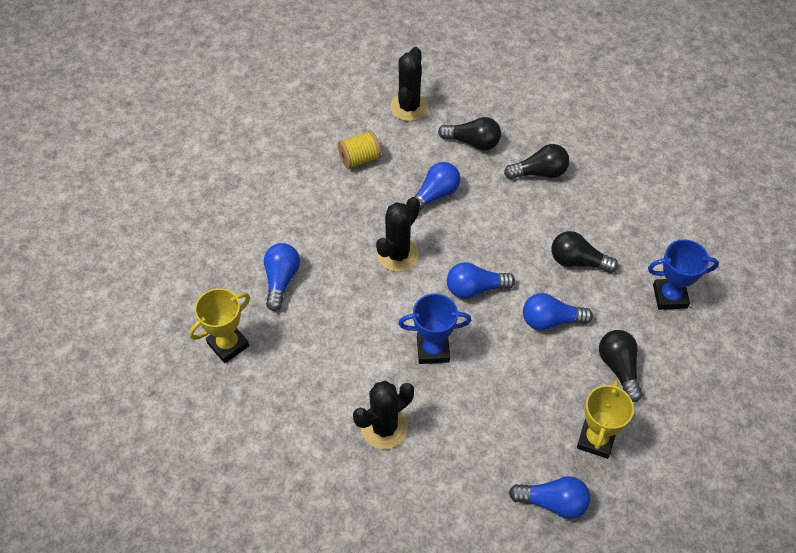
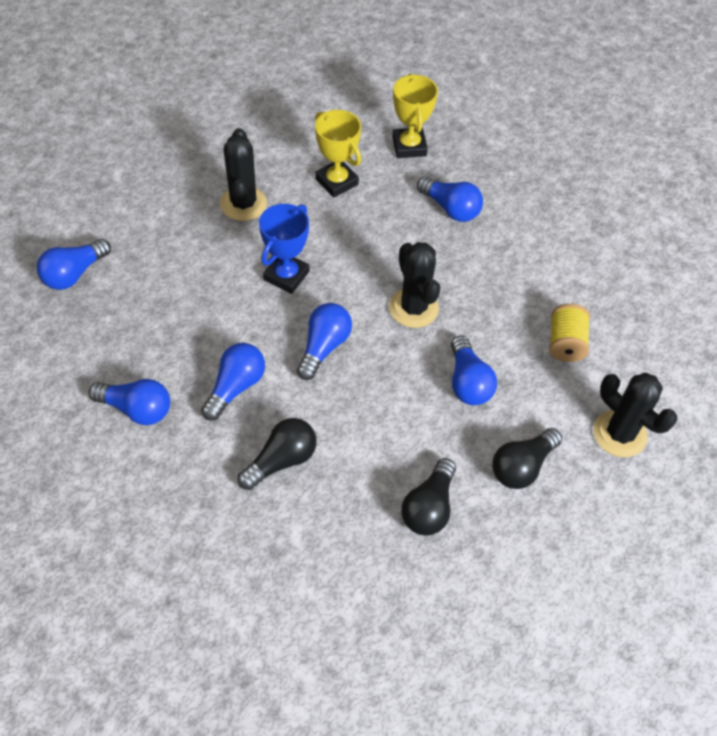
camera: 120 degrees right, 0 degrees up
(596, 439) = (92, 340): yellow trophy -> yellow trophy (336, 182)
(619, 368) = (137, 409): black light bulb -> blue light bulb
(670, 296) = (167, 519): blue trophy -> none

